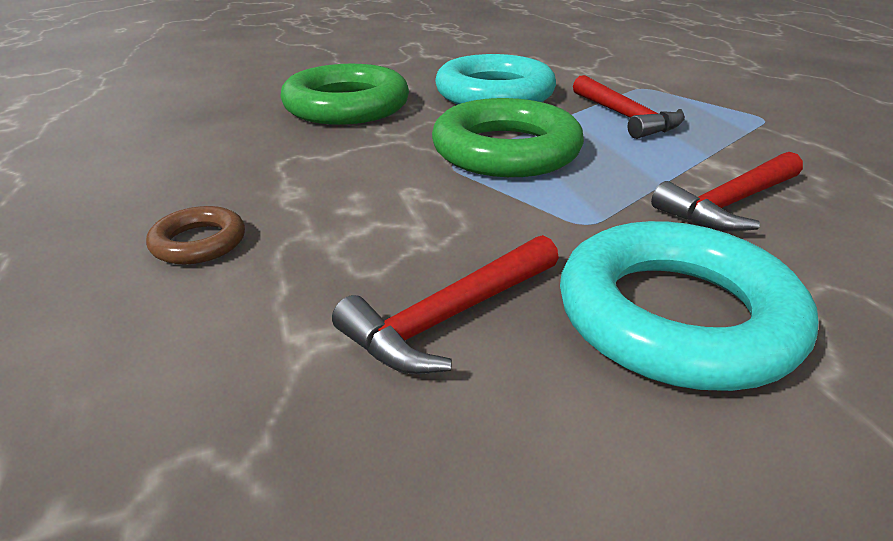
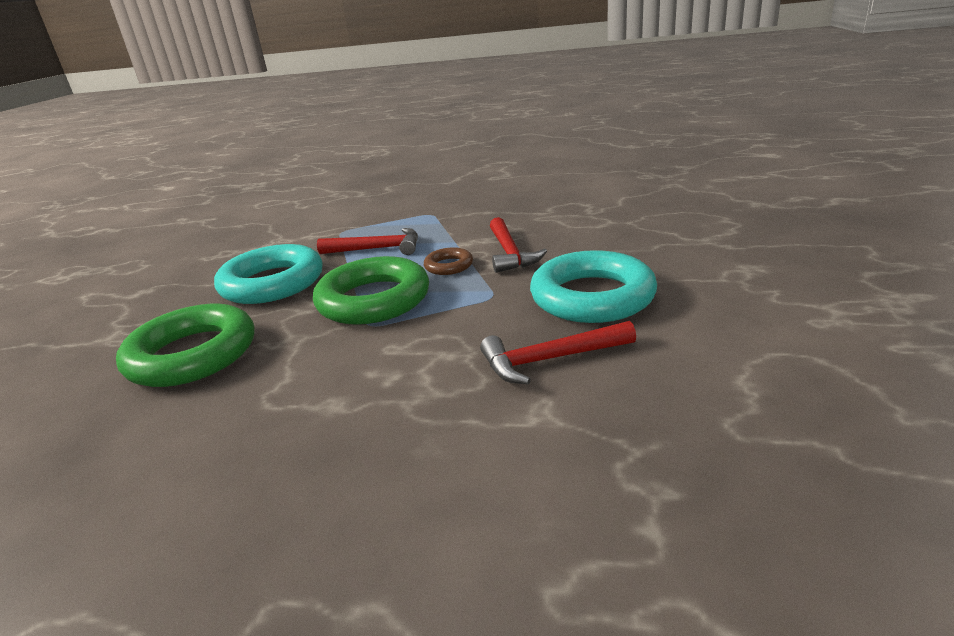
camera: 60 degrees left, 5 degrees down
(199, 242) = (372, 460): brown ring -> brown ring (448, 266)
(450, 317) = (550, 360): red hammer -> red hammer turned 90 degrees clockwise

